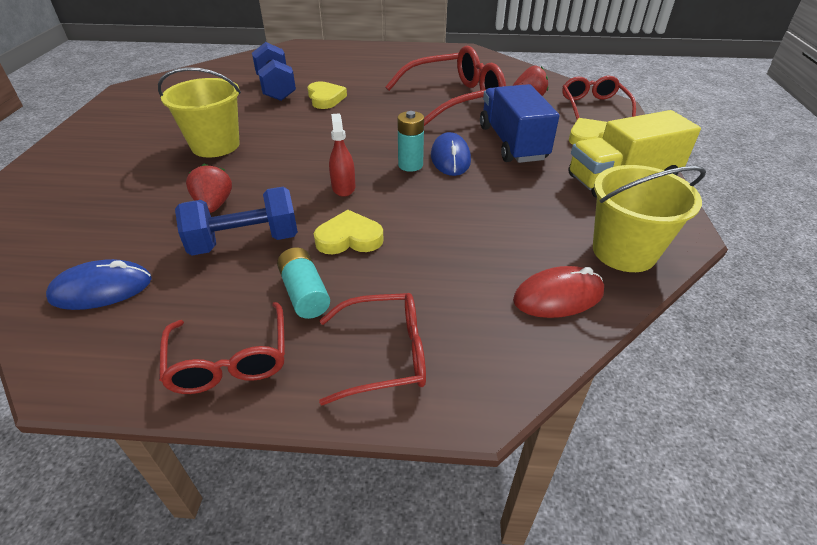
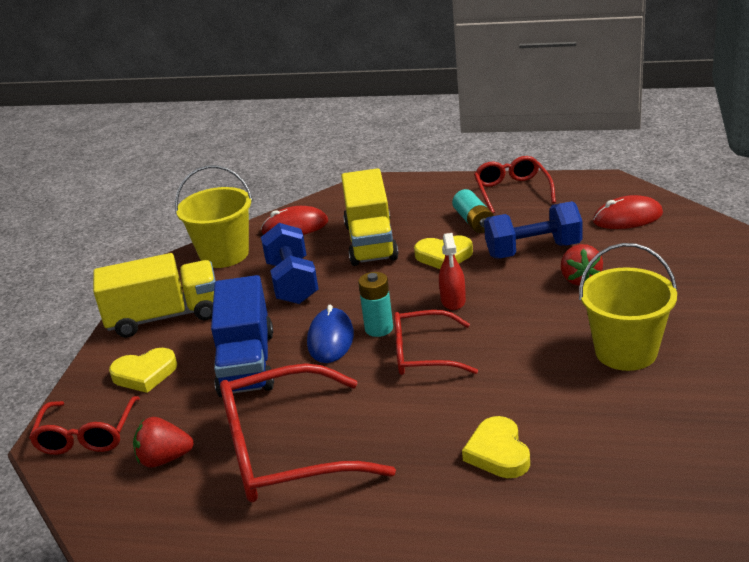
camera: 170 degrees left, 10 degrees down
(101, 289) = (627, 218): blue mouse -> red mouse
(276, 88) = (595, 482): blue dumbbell -> blue dumbbell (292, 283)
(385, 354) = (418, 197): red glasses -> red glasses (423, 354)
(441, 264) = (370, 242): none -> yellow truck

